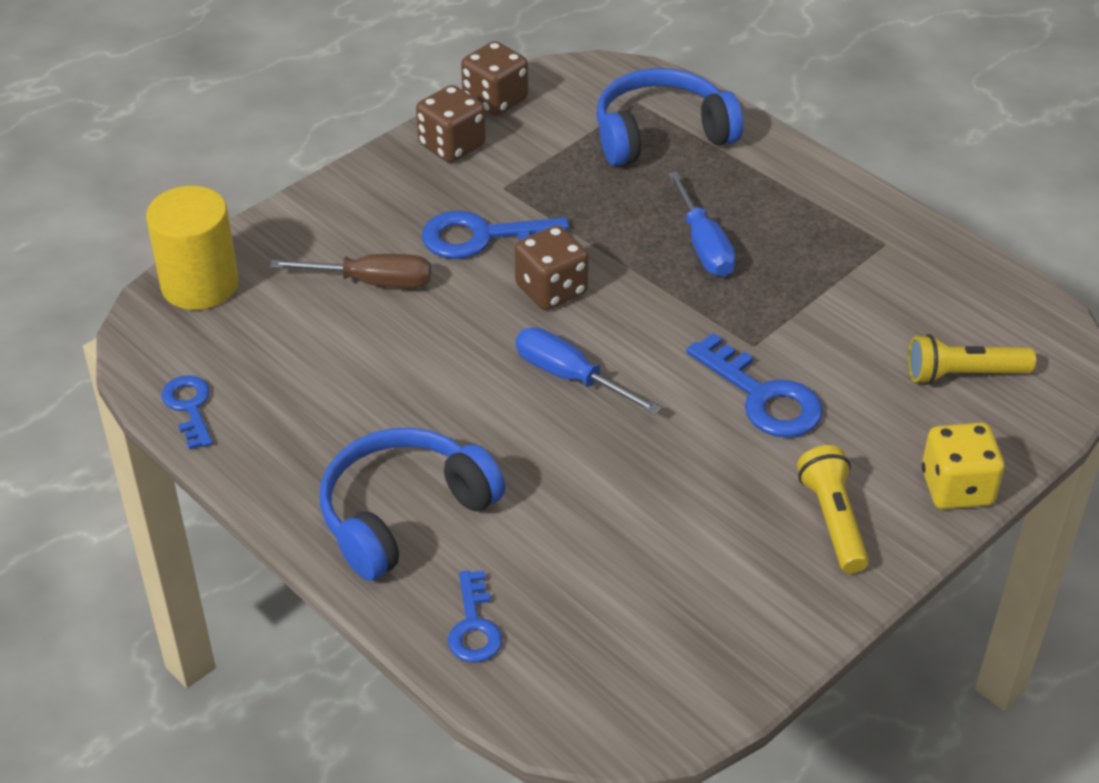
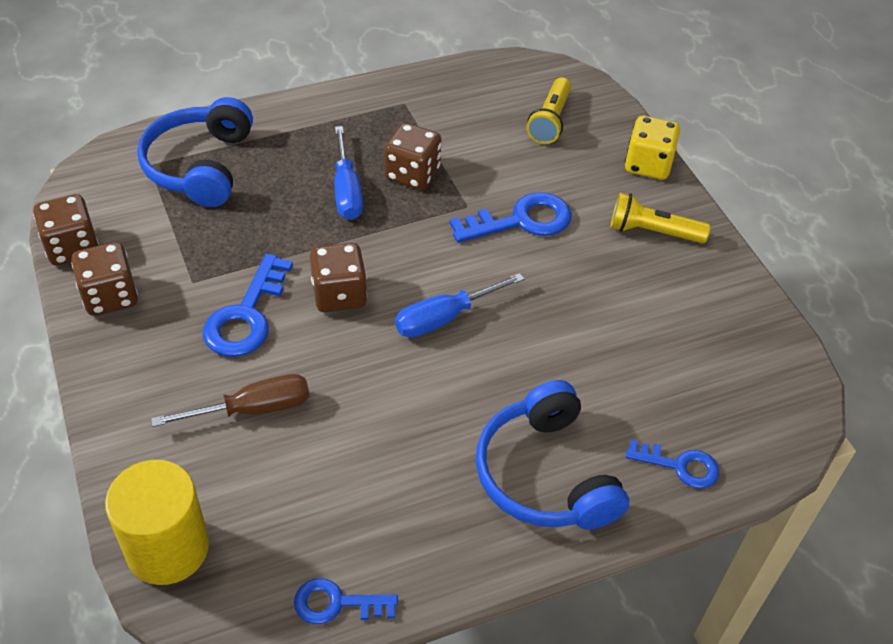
camera: 70 degrees left, 5 degrees up
(373, 282) = (254, 409): brown screwdriver -> brown screwdriver turned 45 degrees clockwise
(704, 246) = (347, 191): blue screwdriver -> blue screwdriver turned 75 degrees clockwise
(771, 286) = (412, 174): none -> brown dice

